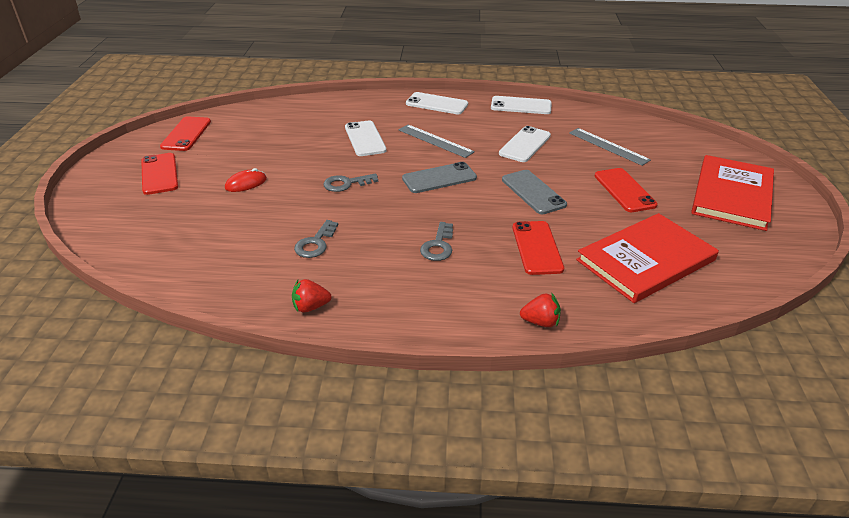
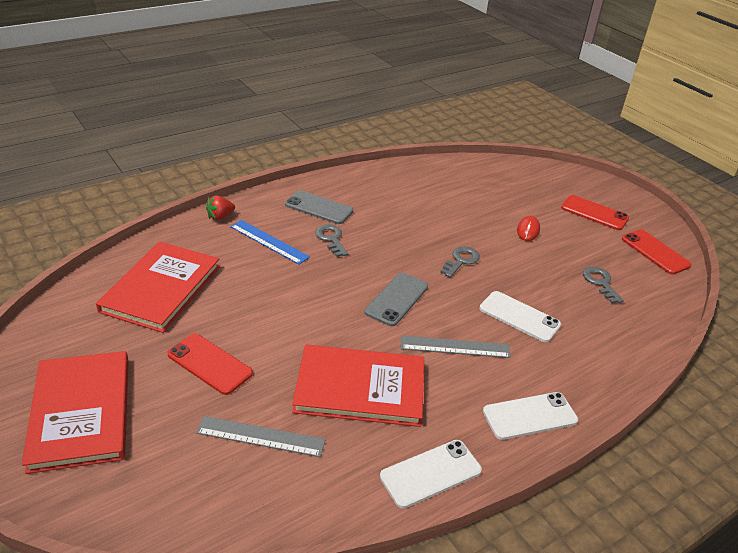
camera: 140 degrees right, 0 degrees up
(310, 307) = (364, 178): red strawberry -> none
(315, 243) = (413, 210): grey key -> grey key (600, 283)
(505, 267) = (269, 241): none -> blue ruler
(525, 144) = (360, 388): white phone -> red book
(533, 192) = (299, 320): grey phone -> grey phone (319, 208)
(537, 248) = (257, 265): red phone -> none

